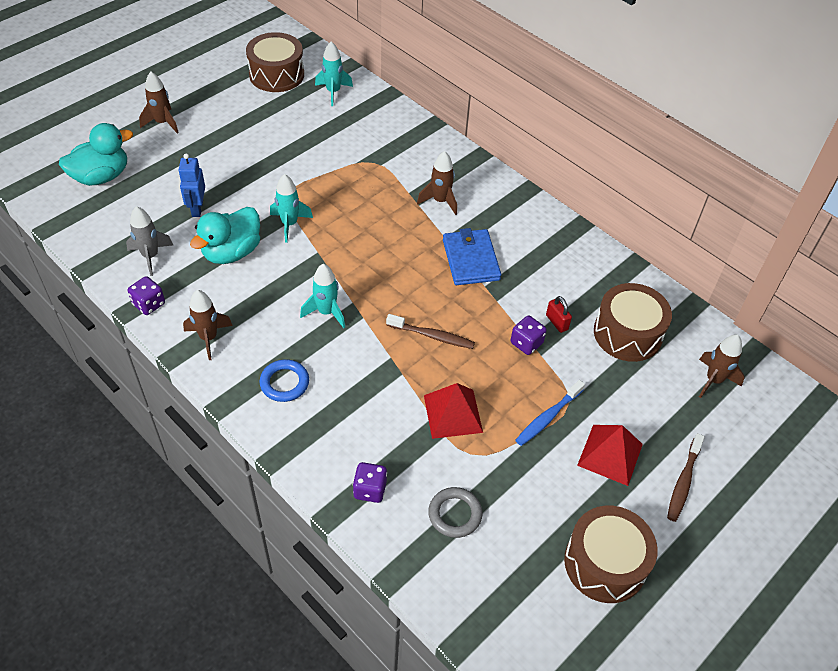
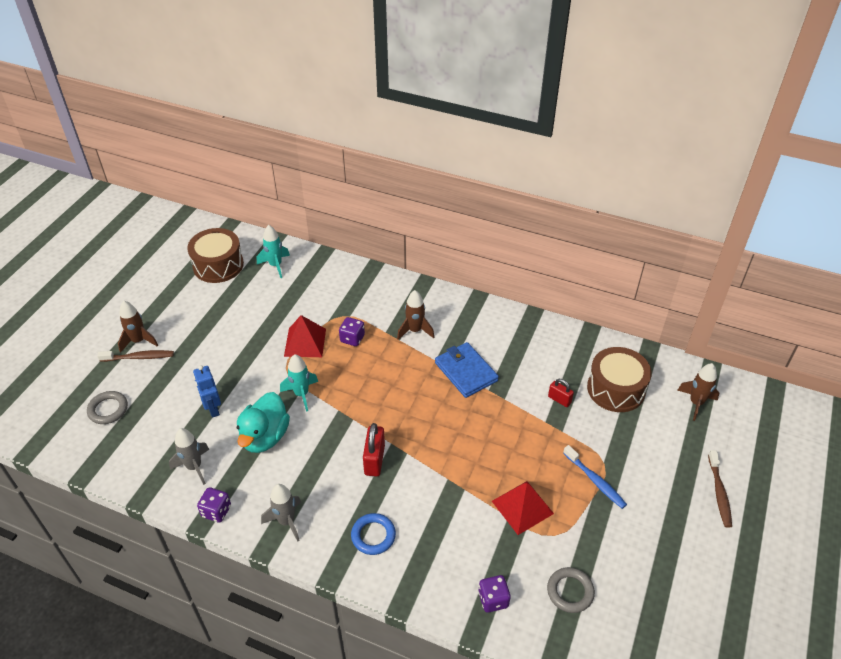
camera: 20 degrees left, 5 degrees down
(101, 176) = (108, 409): turquoise duck -> grey ring
(208, 338) = (286, 521): brown rocket -> grey rocket
(326, 312) = (374, 460): turquoise rocket -> red padlock
(432, 336) = (471, 447): brown toothbrush -> brown toothbrush (139, 357)
(526, 343) = (546, 426): purple dice -> purple dice (352, 338)
(548, 417) = (595, 481): blue toothbrush -> blue toothbrush turned 60 degrees counterclockwise
(605, 563) = (700, 582): brown drum -> none
(610, 454) = (656, 492): red pyramid -> red pyramid (305, 342)

